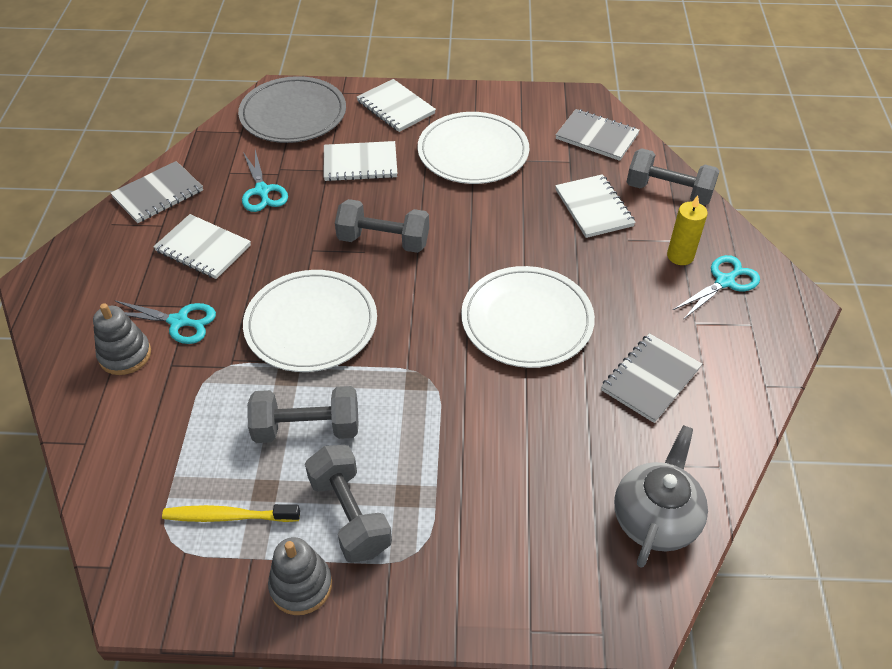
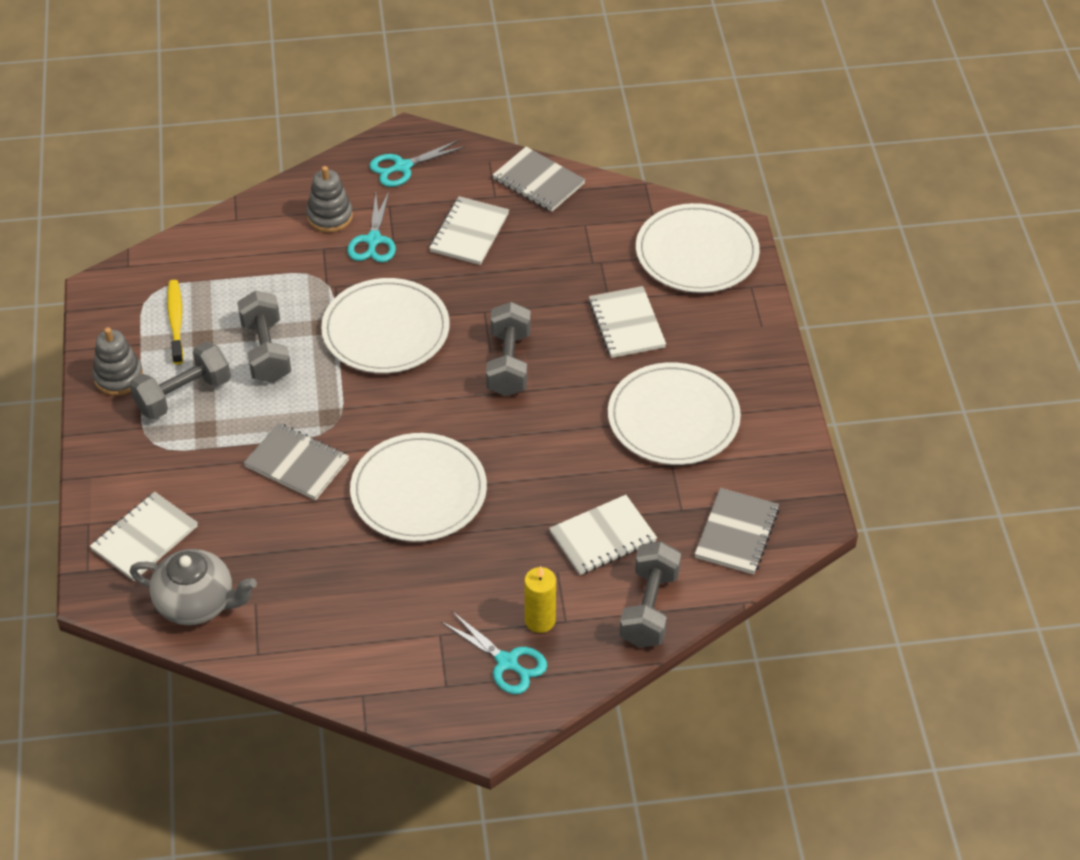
camera: 80 degrees right, 0 degrees up
(262, 191) = (562, 256): turquoise scissors -> turquoise scissors (402, 167)
(293, 114) = (697, 253): grey plate -> white plate
(396, 107) = (736, 338): white notebook -> white notebook (144, 538)
(650, 379) = (356, 596): grey notebook -> grey notebook (297, 463)

